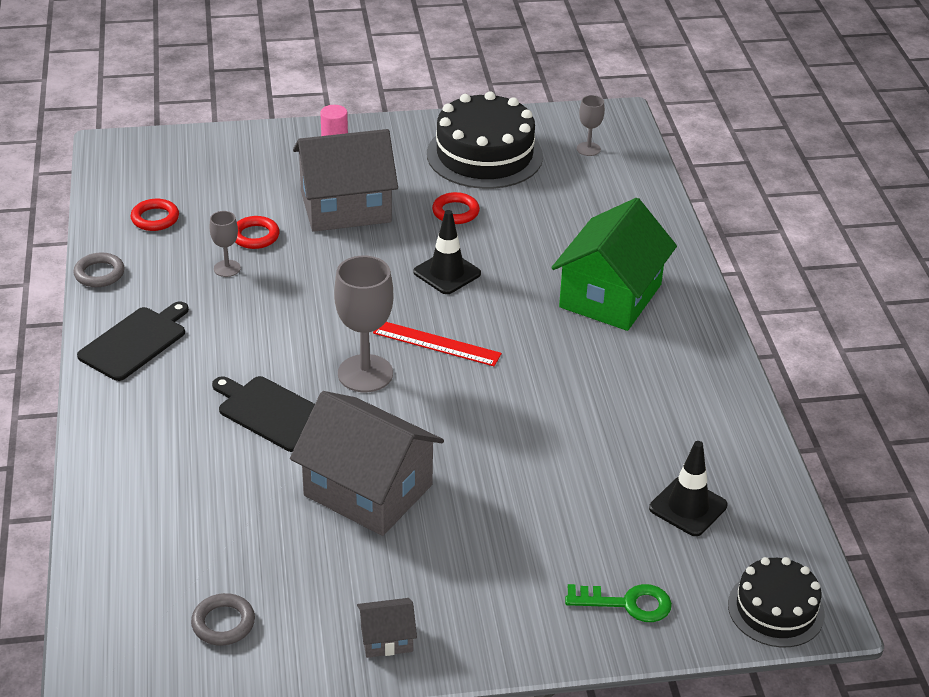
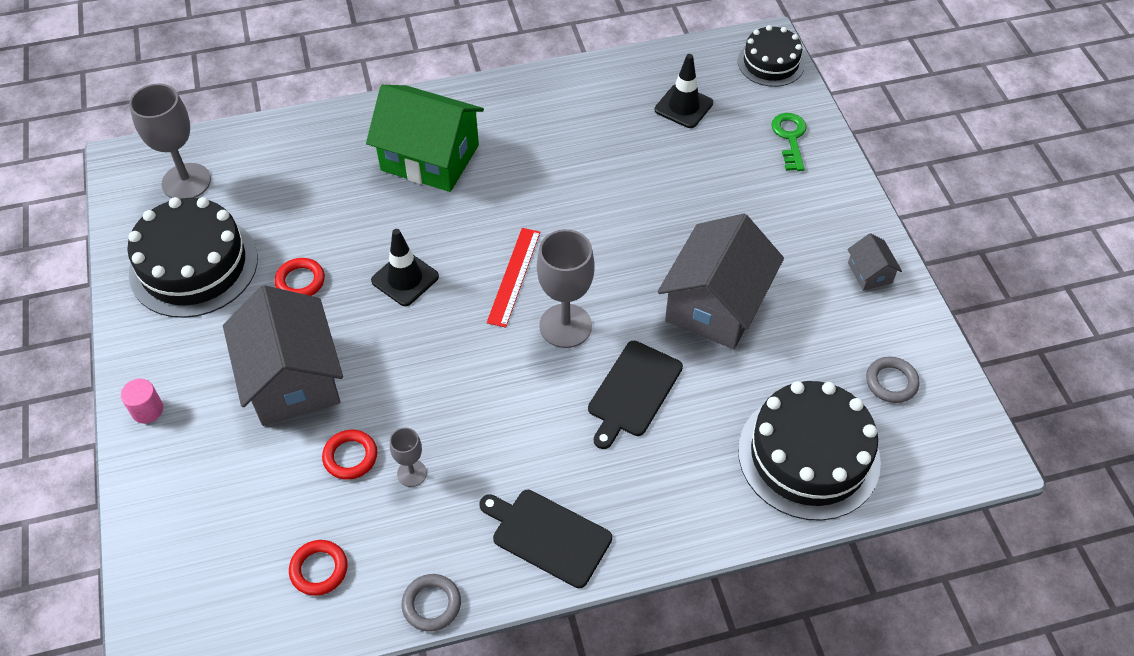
camera: 95 degrees left, 15 degrees up
(154, 532) = (808, 455): none -> black cake
(588, 149) = (186, 182): grey goblet -> grey goblet, size x1.93

